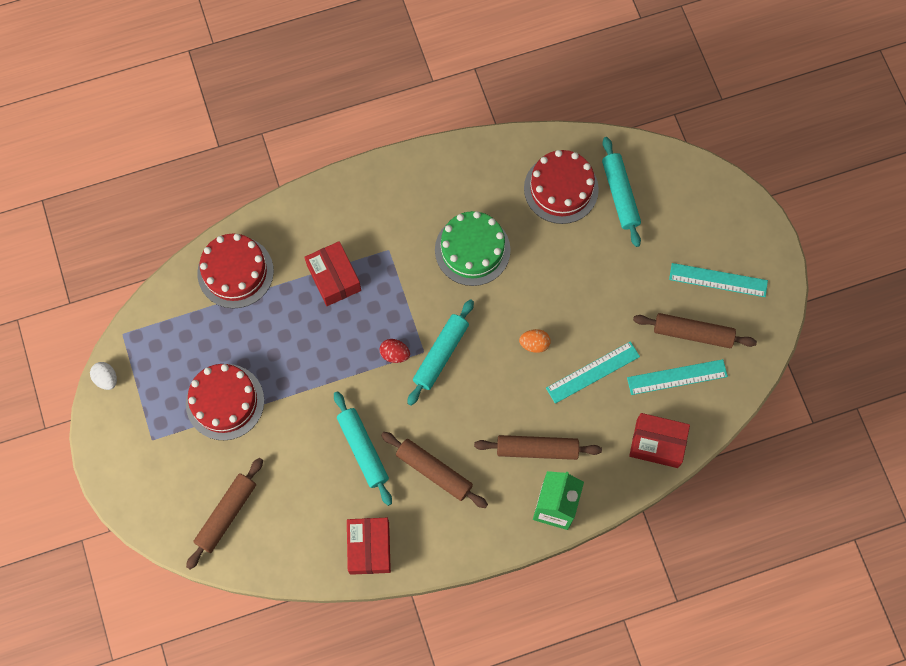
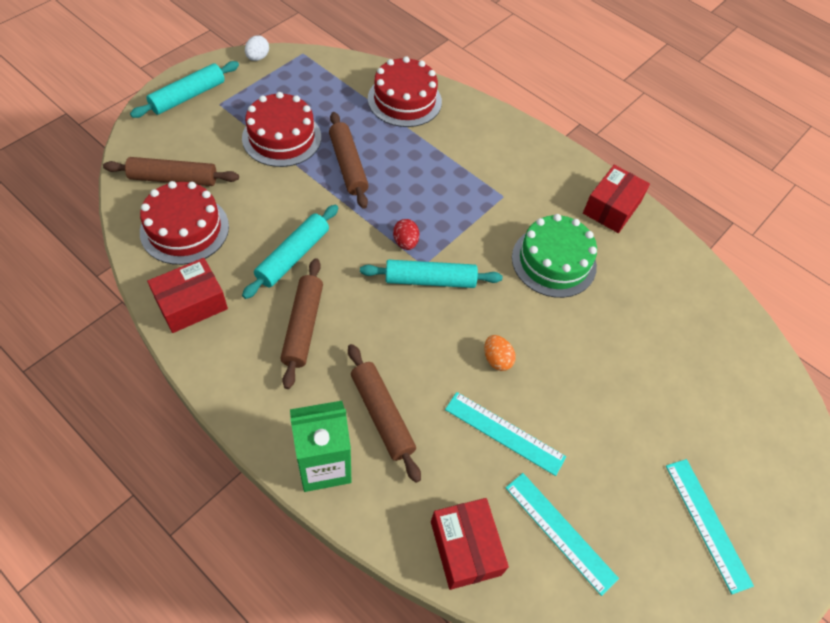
camera: 55 degrees right, 15 degrees down
(334, 278) = (447, 167): red box -> red box (611, 208)
(561, 189) = (675, 311): red cake -> red cake (184, 229)
(620, 195) = (715, 369): turquoise rolling pin -> turquoise rolling pin (188, 96)
(693, 333) = (624, 525): brown rolling pin -> brown rolling pin (348, 165)

